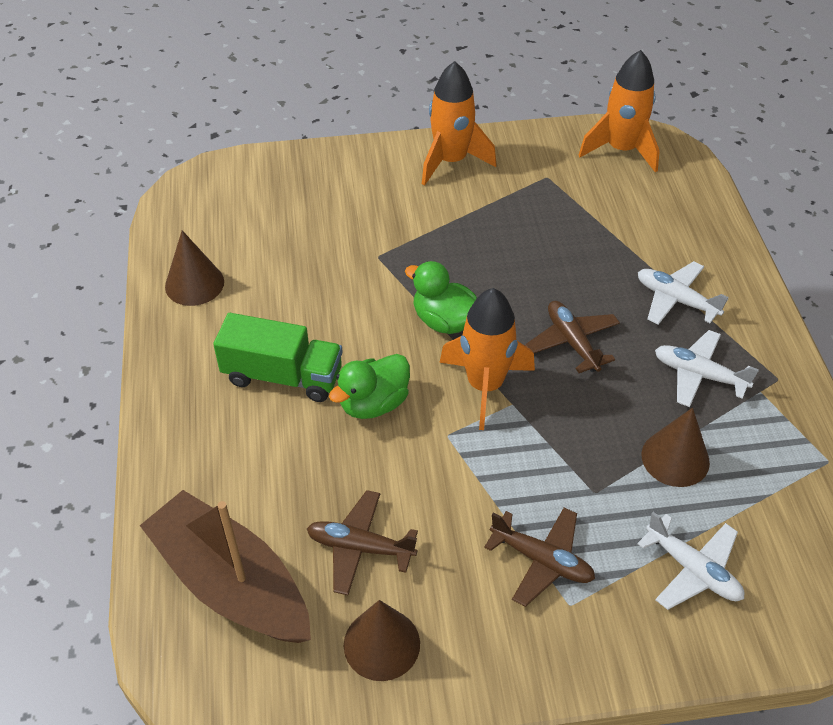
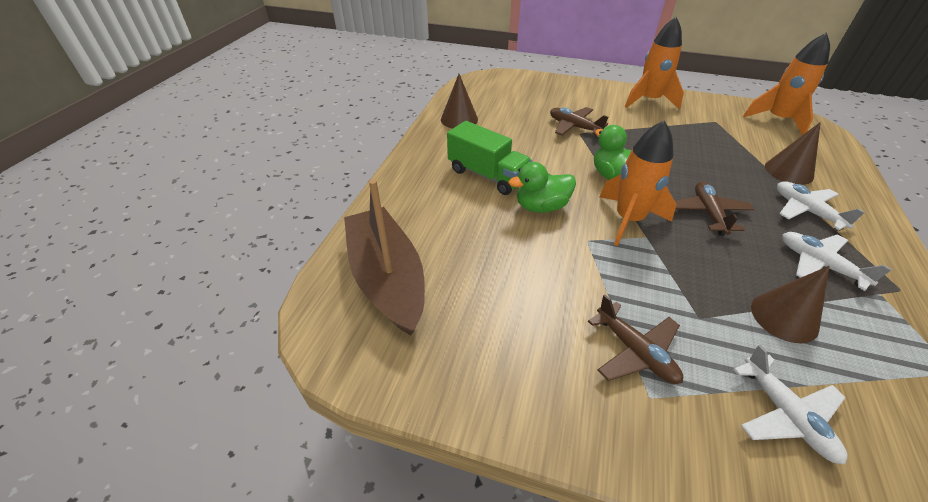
camera: 25 degrees right, 5 degrees down
(360, 547) = (489, 289): brown plane -> brown plane (574, 127)
(381, 644) = (473, 362): brown cone -> brown cone (789, 171)

